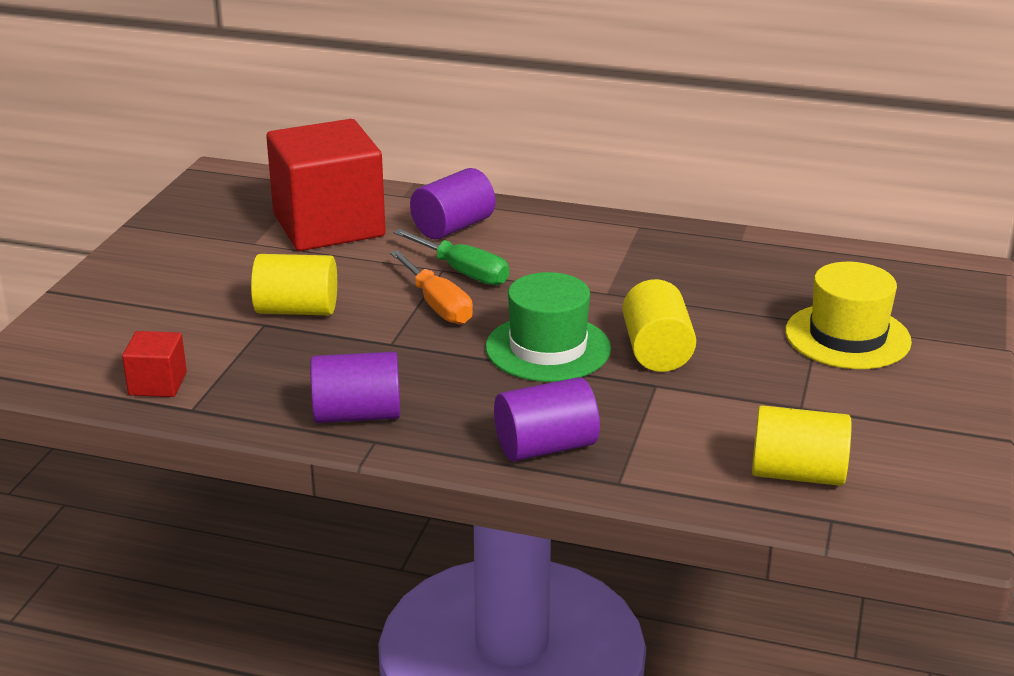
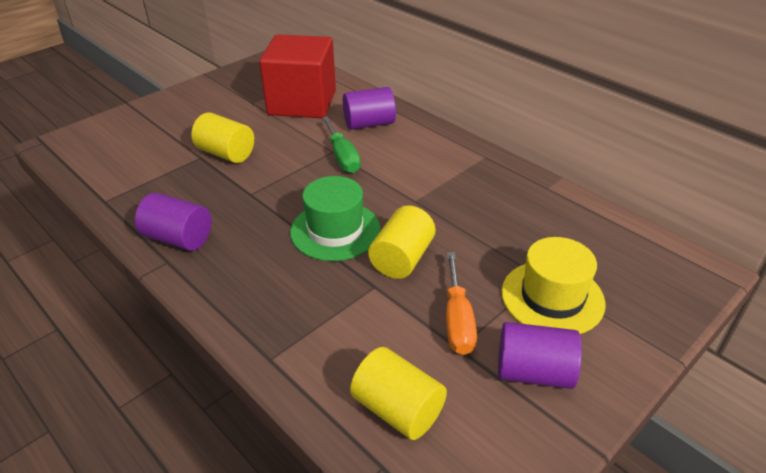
camera: 30 degrees right, 10 degrees up
(158, 384) = (107, 178): red cube -> none
(437, 305) = (304, 175): orange screwdriver -> orange screwdriver (457, 320)
(545, 447) = (255, 308): purple cylinder -> purple cylinder (534, 372)

